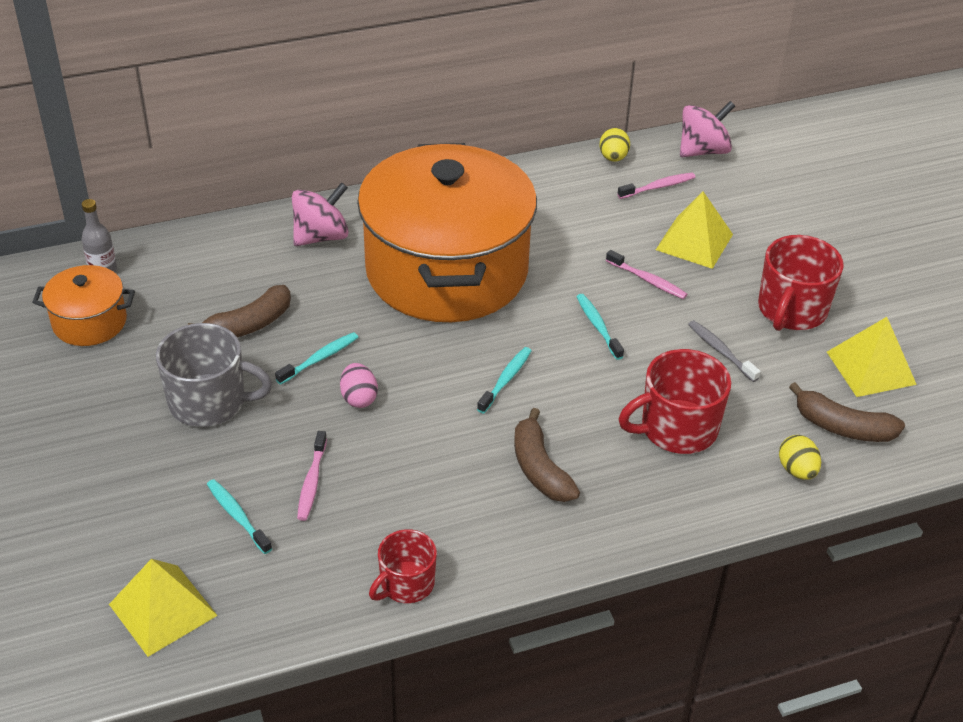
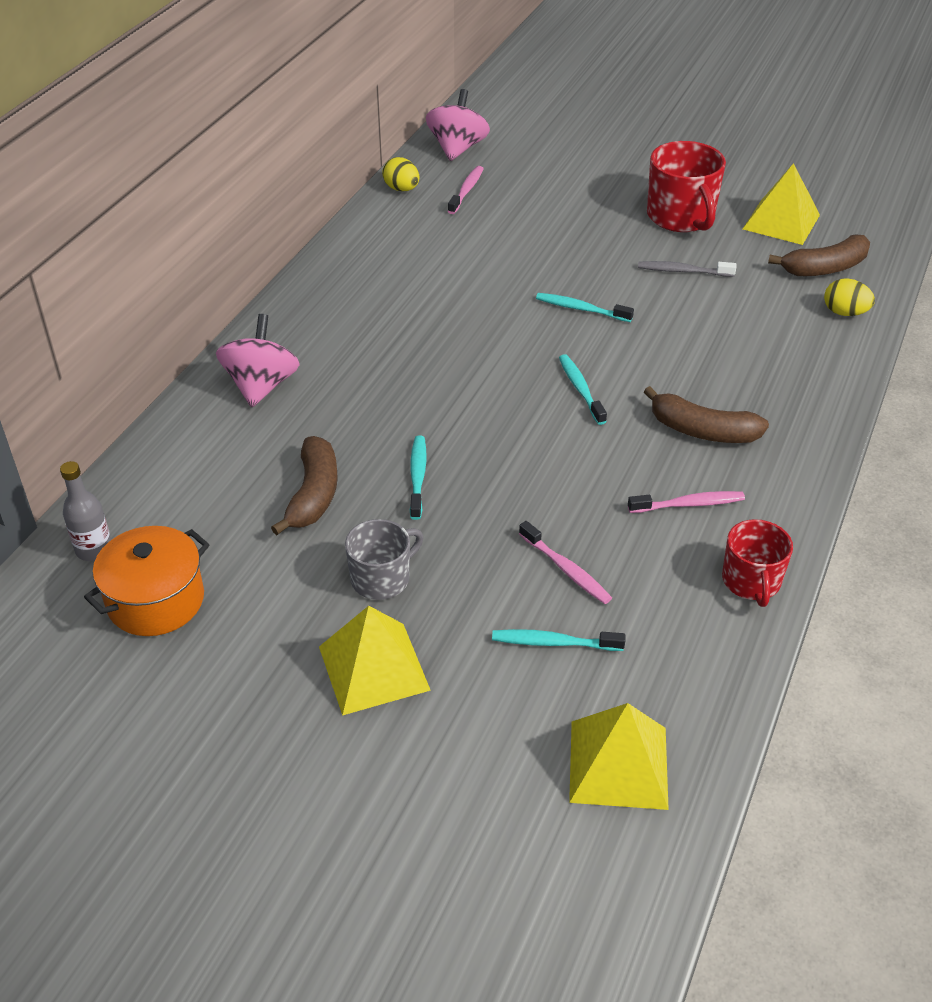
camera: 45 degrees left, 0 degrees up
(209, 402) = (381, 578): grey mug -> grey mug, size x0.63
(359, 398) = (497, 482): pink egg -> none
(446, 271) = (409, 344): orange pot -> none
(647, 280) = (562, 256): pink toothbrush -> pink toothbrush (689, 504)
(677, 428) = (739, 339): red mug -> none
(694, 242) = (551, 212): yellow pyramid -> yellow pyramid (373, 668)

